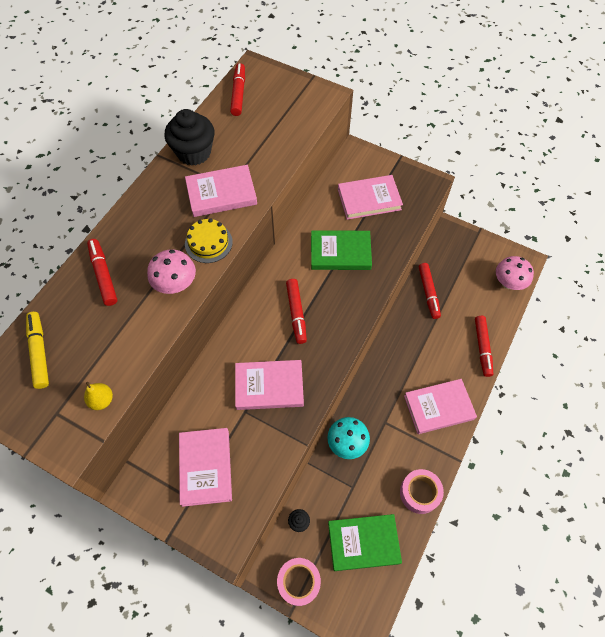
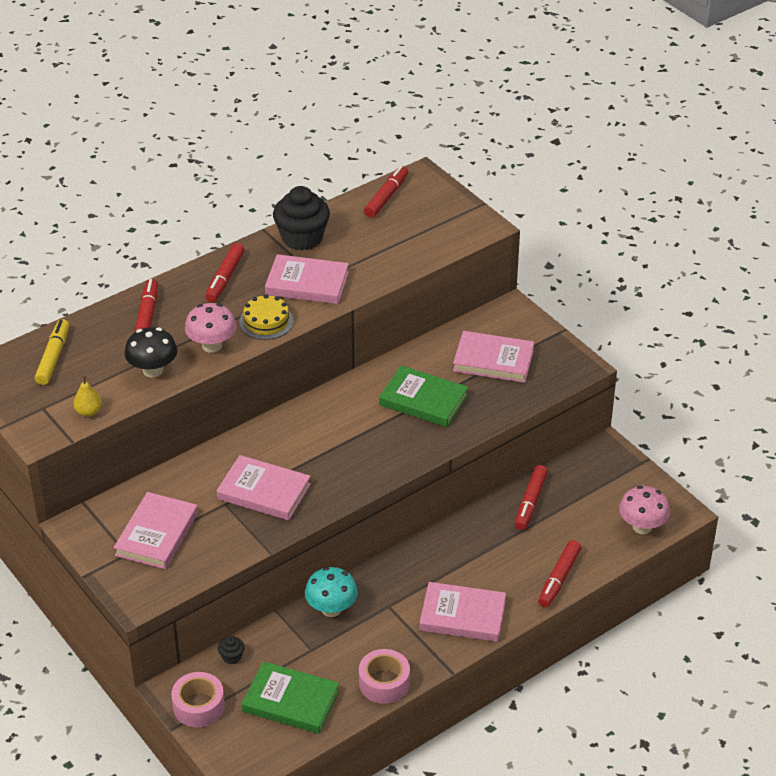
camera: 25 degrees right, 20 degrees down
(137, 330) = (153, 370): none -> black mushroom
(296, 313) = (335, 439): red marker -> red marker (225, 278)

